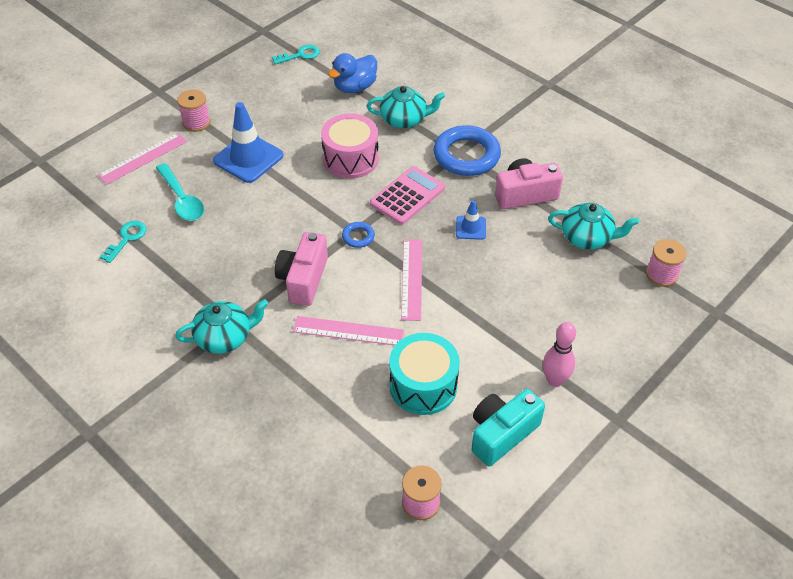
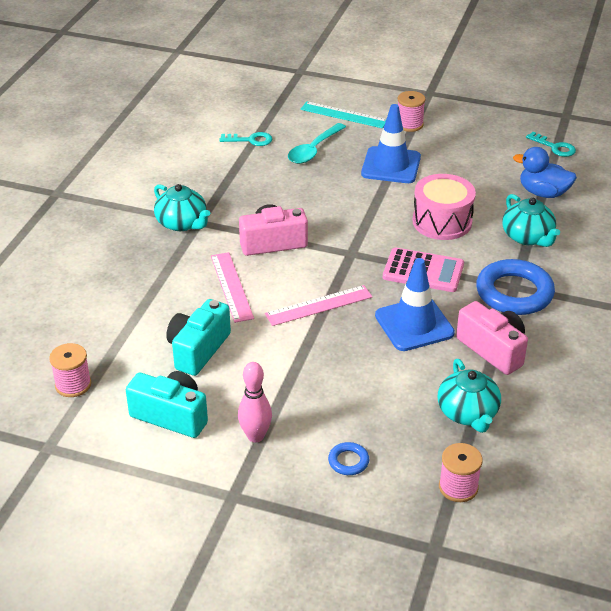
camera: 65 degrees right, 10 degrees down
(143, 158) = (343, 115): pink ruler -> turquoise ruler
(358, 237) = (346, 257): blue ring -> blue ring (348, 461)
(423, 385) = (198, 349): turquoise drum -> turquoise camera
(471, 228) = (414, 324): blue traffic cone -> blue traffic cone, size x1.93

